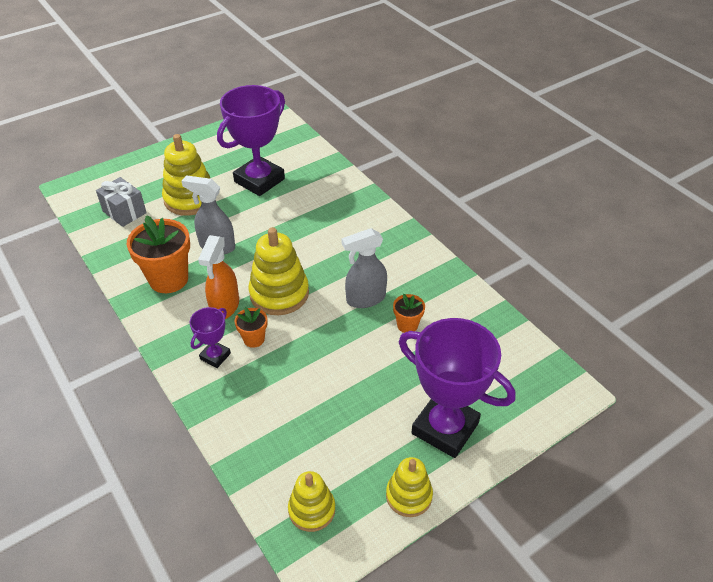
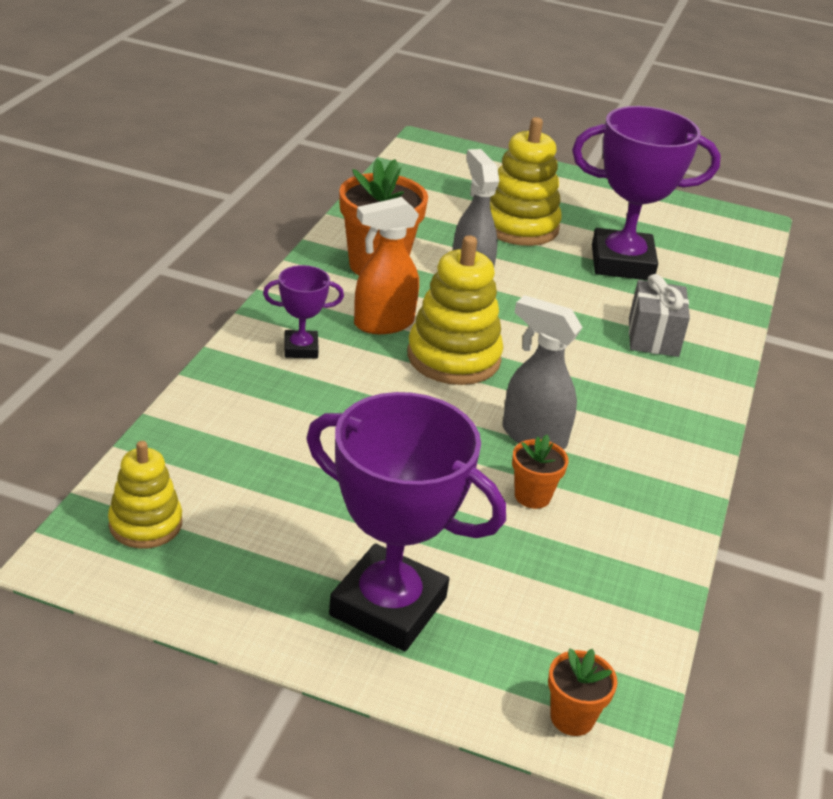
camera: 50 degrees right, 10 degrees down
(124, 212) = (439, 192): grey gift -> grey gift (653, 337)
(254, 339) = (358, 367): orange flower pot -> orange flower pot (572, 718)
(409, 496) = (240, 610): yellow stacking toy -> none
(445, 428) = (388, 606): purple trophy -> purple trophy turned 60 degrees counterclockwise

